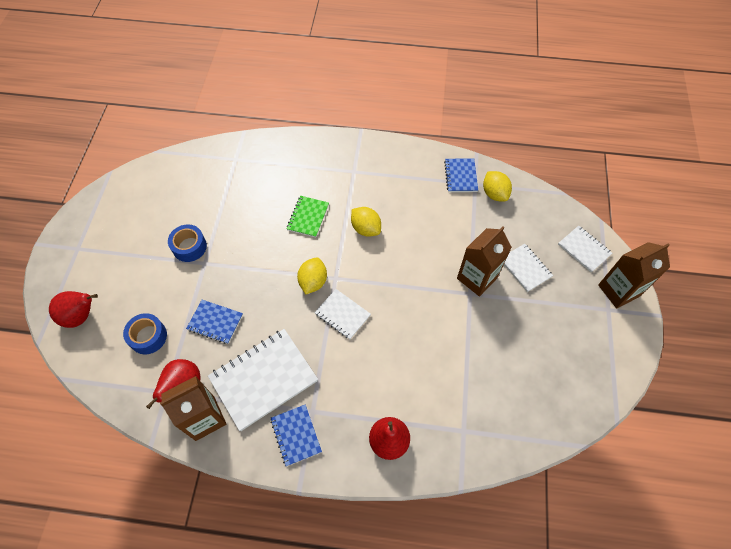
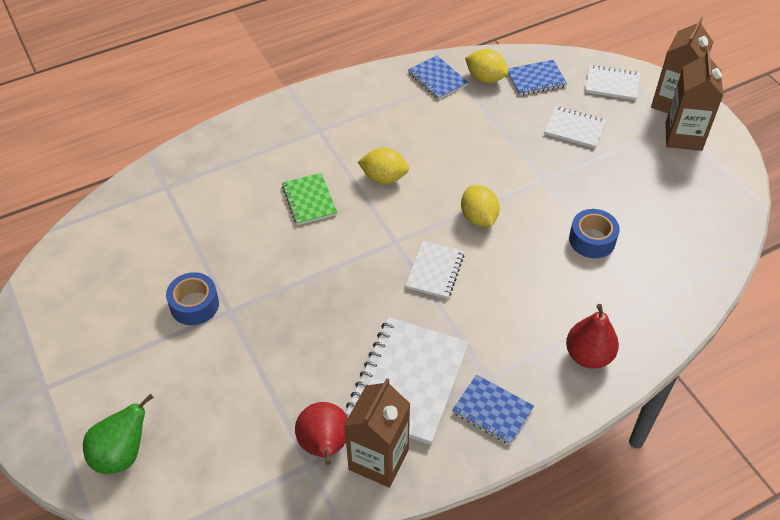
camera: 35 degrees left, 10 degrees down
(81, 316) = (122, 454): red pear -> green pear
(148, 336) = (232, 423): blue tape -> blue tape (592, 240)
(215, 322) = (300, 361): blue notebook -> blue notebook (536, 79)
(313, 282) = (374, 258): yellow lemon -> yellow lemon (478, 218)
(342, 314) = (435, 271): white notebook -> white notebook turned 75 degrees counterclockwise
(477, 278) = (537, 162): brown carton -> brown carton (683, 136)

